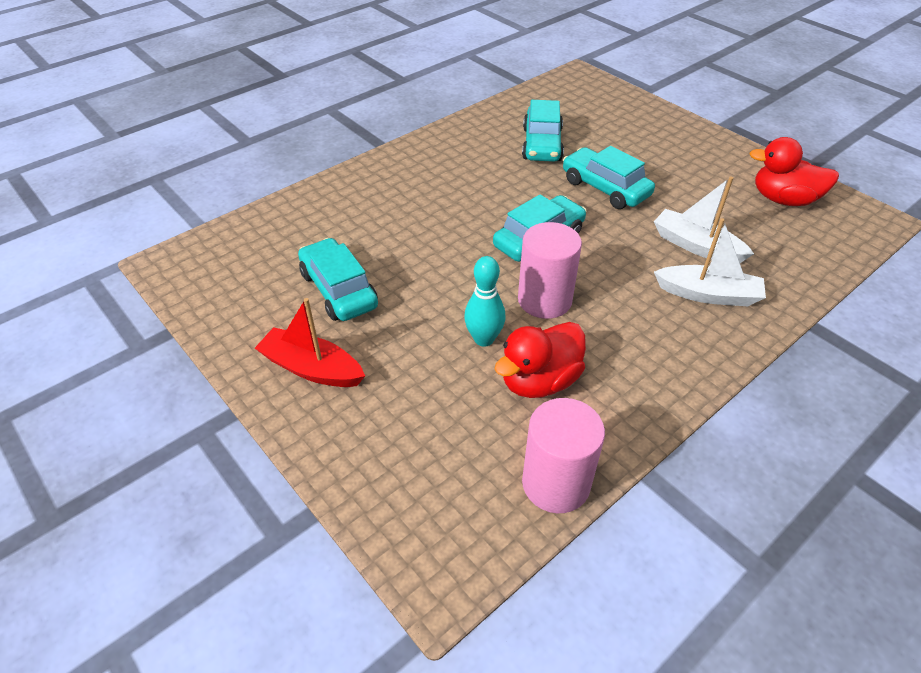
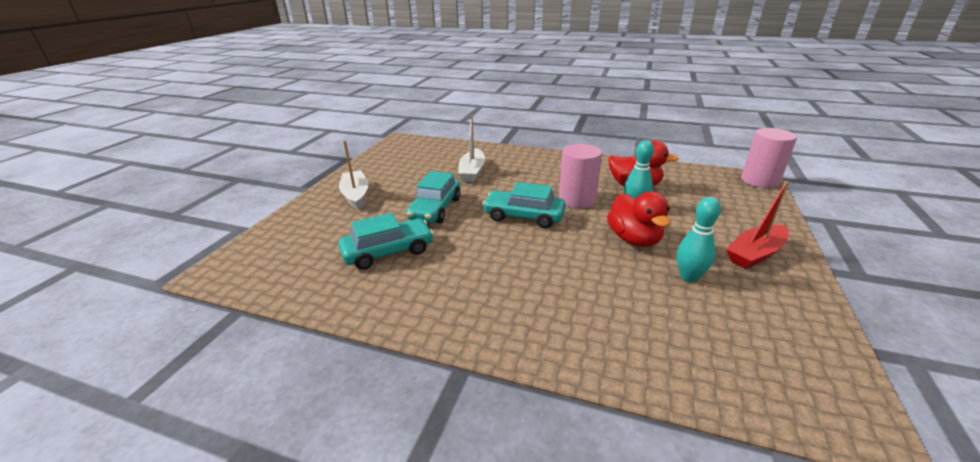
camera: 120 degrees left, 15 degrees down
(312, 368) = (755, 254): red boat -> red boat turned 60 degrees clockwise
(339, 290) = (689, 277): turquoise car -> turquoise bowling pin
(556, 483) = (677, 170): pink cylinder -> pink cylinder (759, 181)
(708, 294) = (511, 163): white boat -> white boat (355, 195)
(783, 199) = (399, 159): red duck -> red duck (634, 239)

